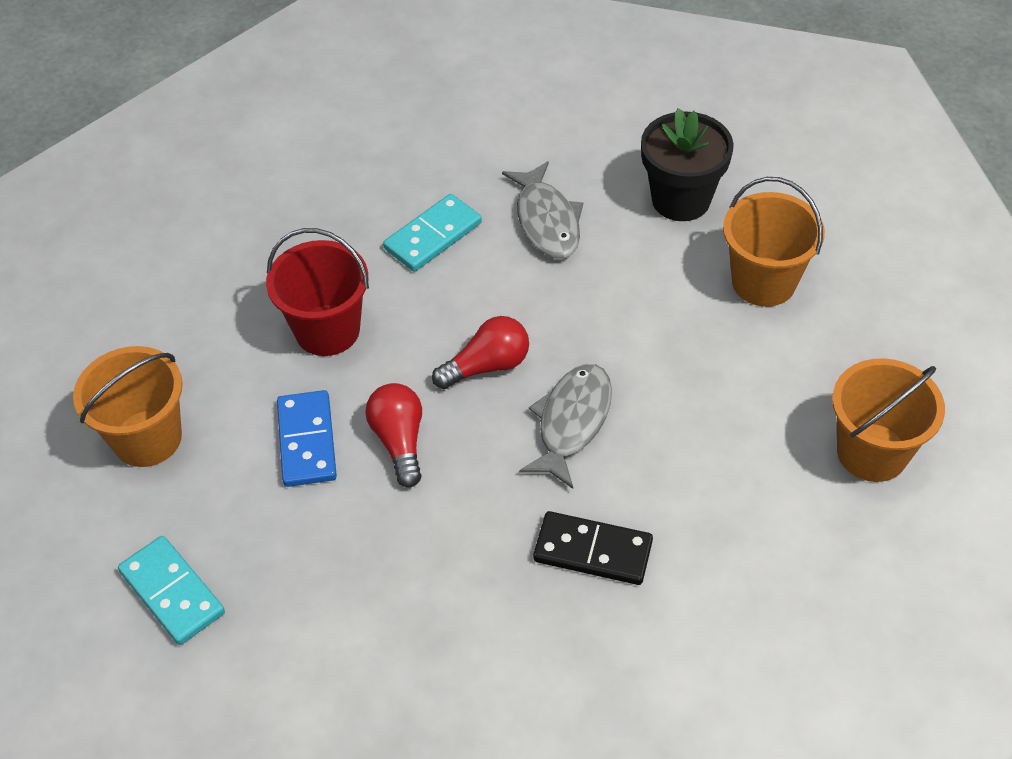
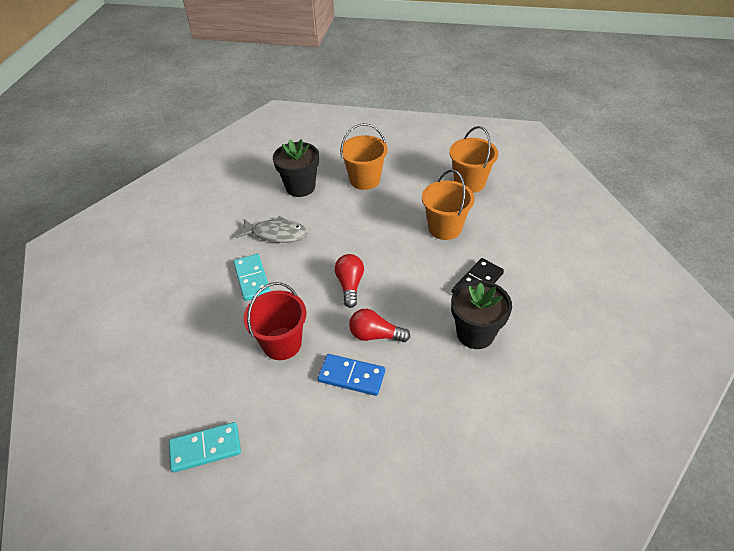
camera: 65 degrees left, 5 degrees down
(147, 438) = (301, 459): orange bucket -> orange bucket (444, 228)
(172, 592) = (420, 476): turquoise domino -> turquoise domino (205, 448)
(472, 583) = (475, 333): none -> black flower pot
(572, 422) = (402, 266): grey fish -> none

